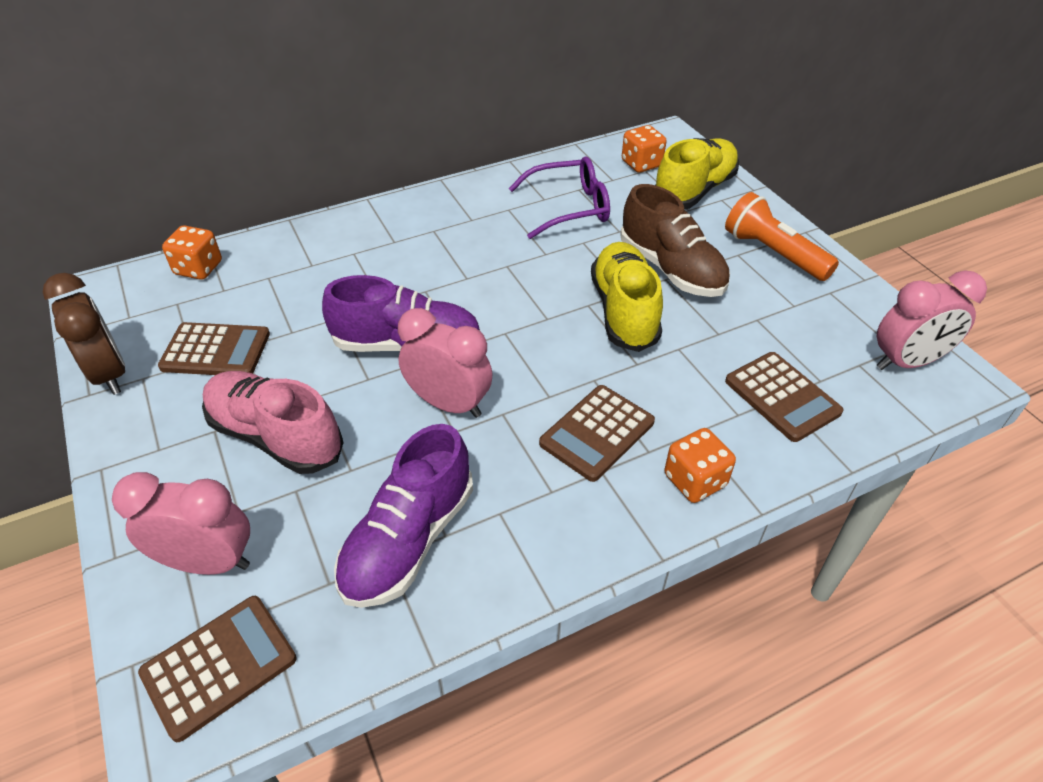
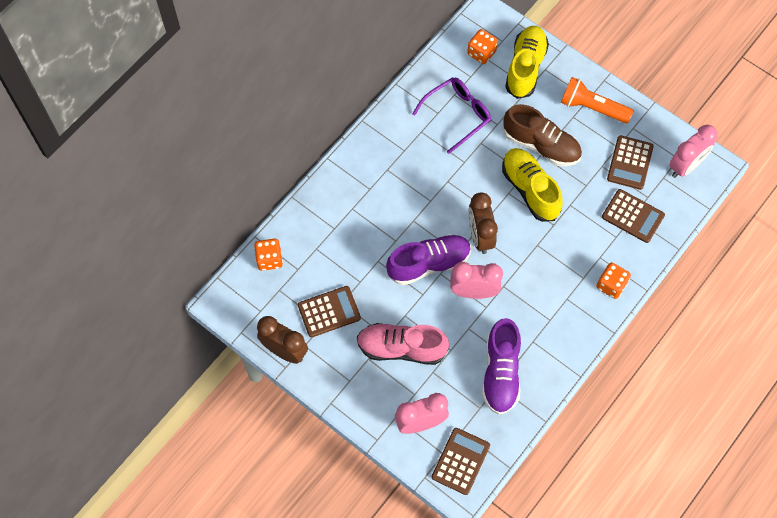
camera: 25 degrees left, 20 degrees up
(509, 339) = (480, 236): none -> brown clock
(597, 433) = (554, 277): brown calculator -> brown calculator (630, 163)

